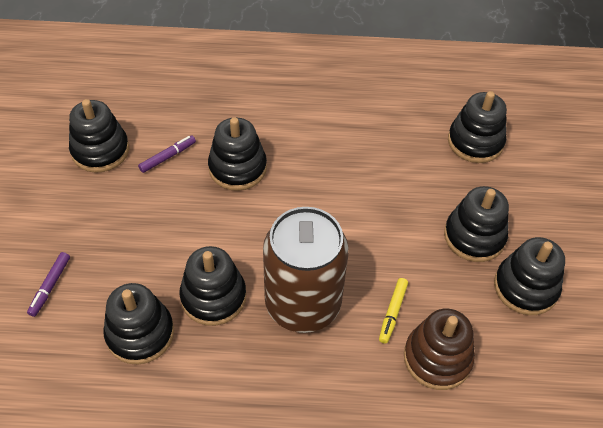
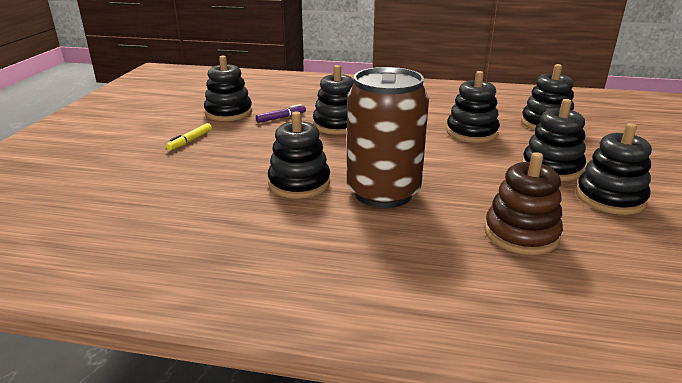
camera: 10 degrees right, 25 degrees down
(50, 286) = (156, 169): purple marker -> none
(140, 333) = (224, 198): black stacking toy -> black stacking toy (471, 132)
(392, 312) = (472, 203): yellow marker -> yellow marker (190, 141)

